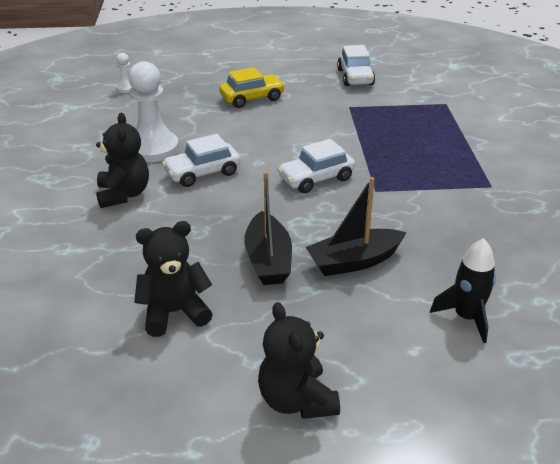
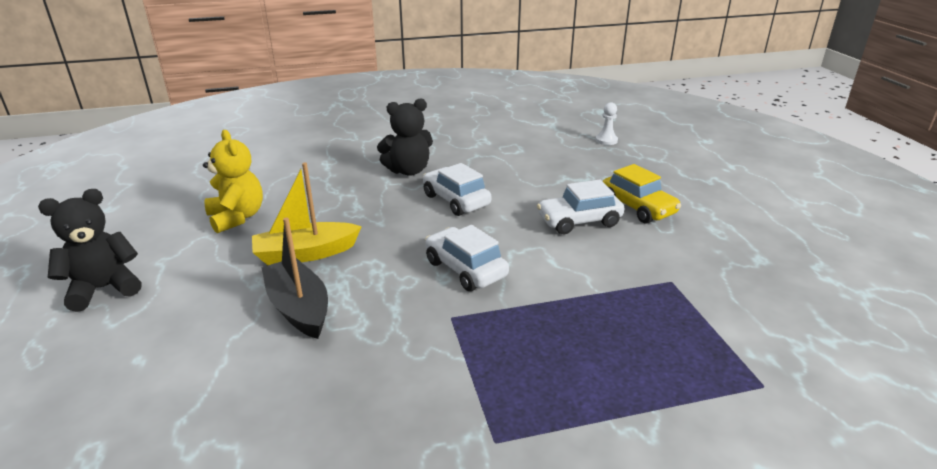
camera: 80 degrees right, 5 degrees down
(153, 148) = (493, 171): white pawn -> none
(174, 312) = (237, 217): black teddy bear -> yellow teddy bear
(268, 260) = (306, 253): black boat -> yellow boat
(355, 77) = (773, 280): white car -> white car (579, 221)
(466, 317) = (178, 403): black rocket -> none

